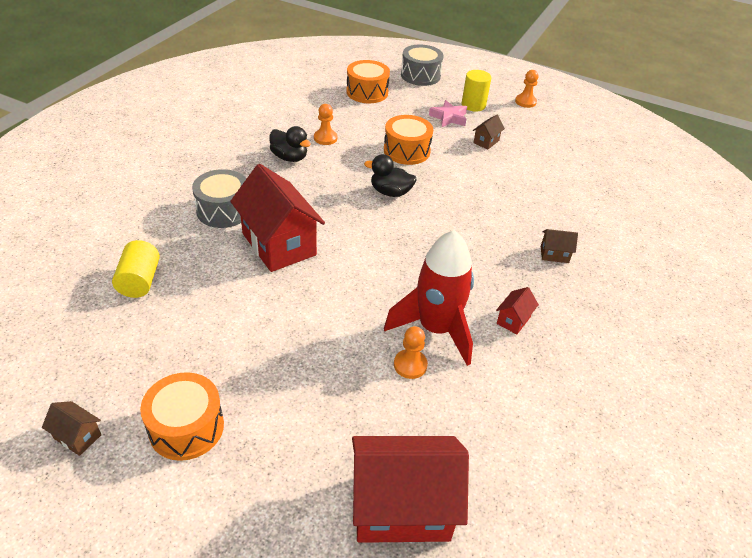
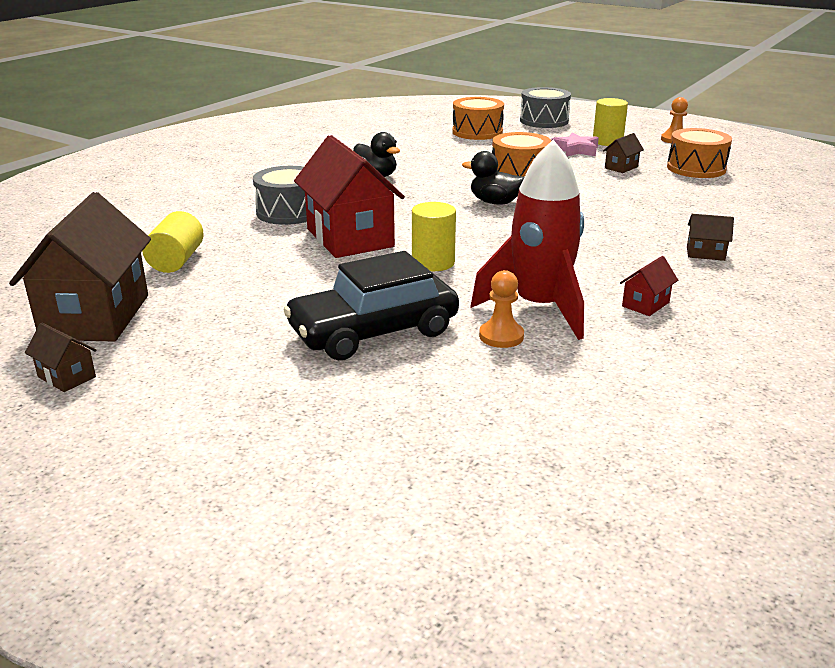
camera: 10 degrees right, 15 degrees down
(86, 359) = (96, 317): none -> brown house
(186, 427) = (202, 375): orange drum -> orange drum (696, 168)
(313, 365) = (373, 331): none -> black car
(325, 138) = (421, 163): orange pawn -> none
(349, 275) = (433, 262): none -> yellow cylinder
(401, 507) = (472, 458): red house -> none

